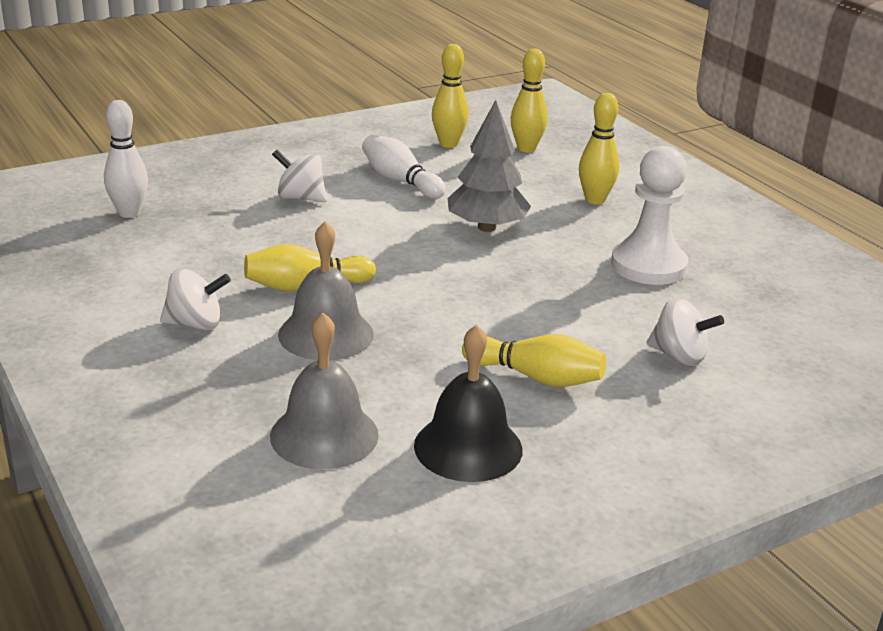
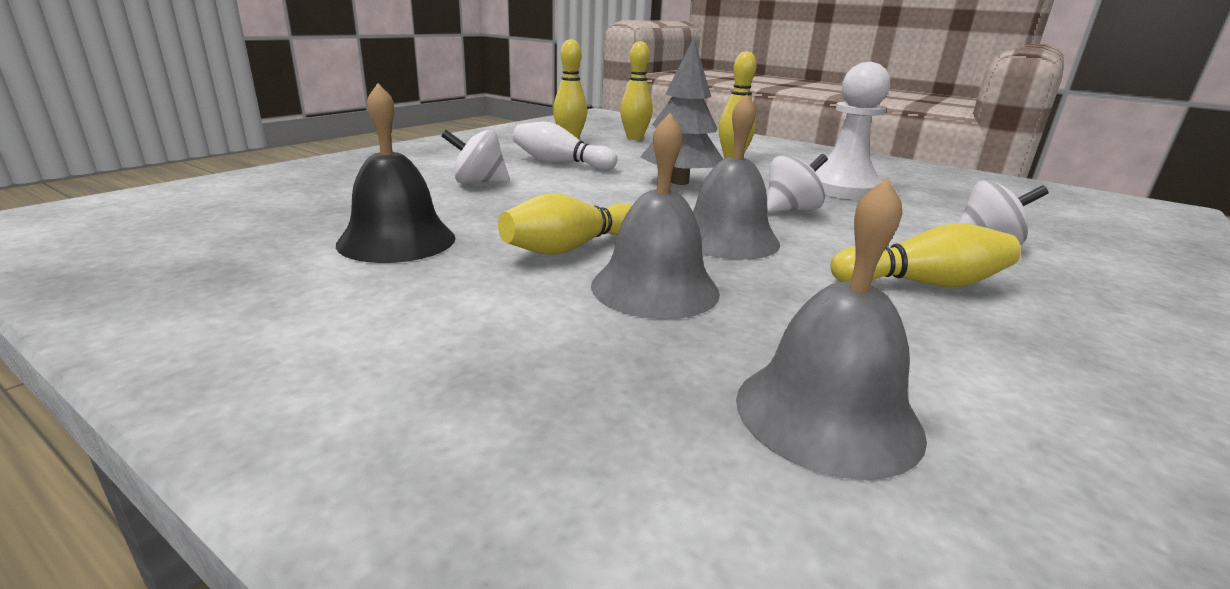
camera: 25 degrees left, 5 degrees down
(129, 213) = (280, 215): white bowling pin -> none
(195, 324) = (474, 310): white spinning top -> white spinning top (790, 210)
(438, 302) = (726, 239): none -> grey bell
(468, 447) = (1002, 376): black bell -> black bell (397, 240)

